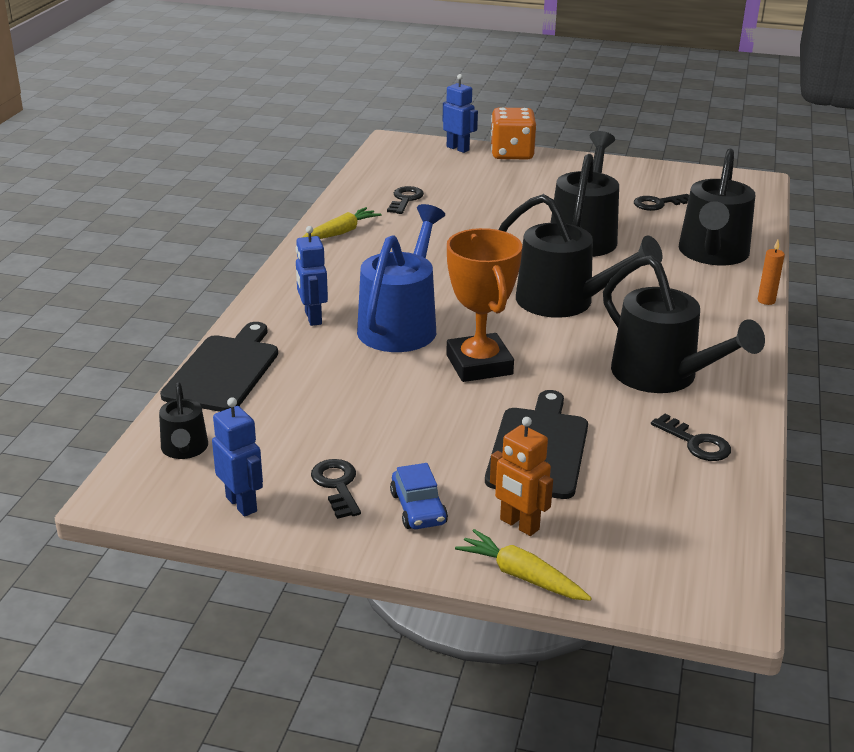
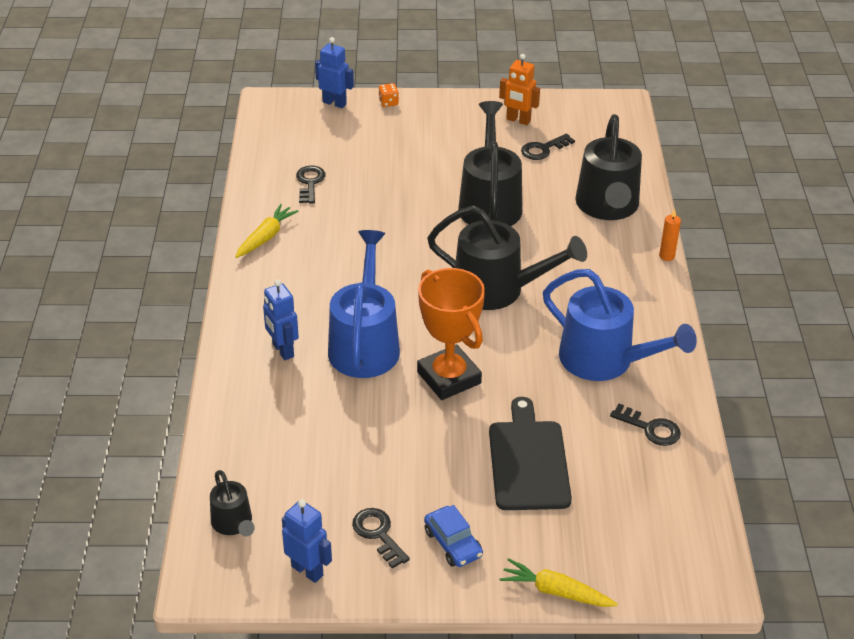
camera: 15 degrees left, 10 degrees up
(224, 371) = (229, 429): black cutting board -> none
(512, 154) = (388, 102): orange dice -> orange dice, size x0.42
(519, 525) = (537, 542): orange robot -> orange robot (518, 120)
(663, 376) = (605, 360): black watering can -> blue watering can

